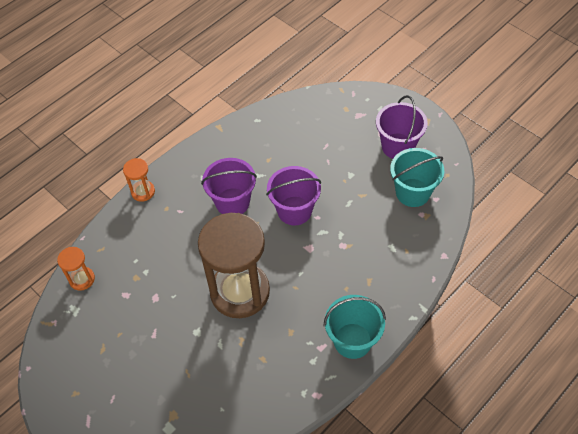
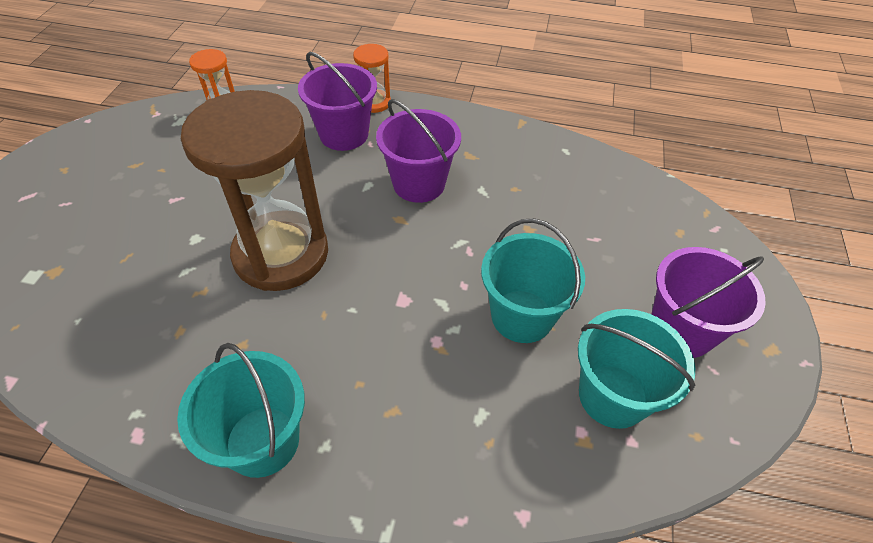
camera: 55 degrees right, 5 degrees down
(294, 210) = (454, 253): purple bucket -> purple bucket (344, 134)
(351, 203) = (522, 316): none -> turquoise bucket

